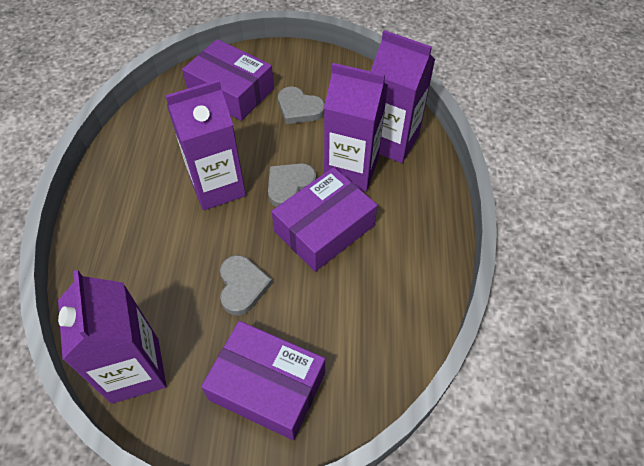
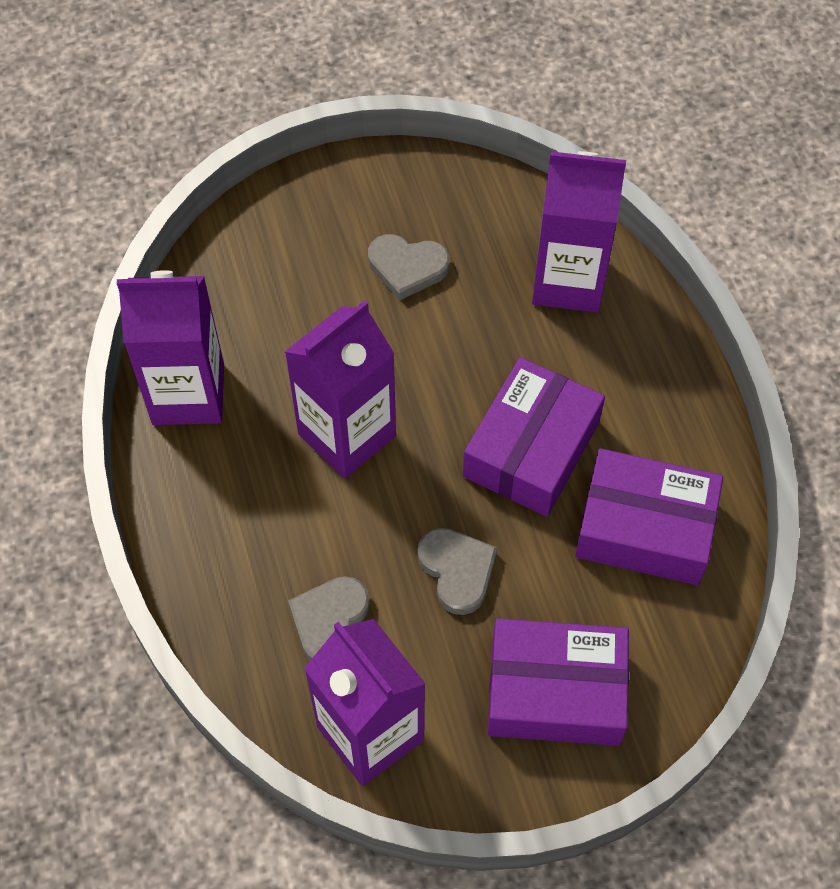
camera: 20 degrees left, 5 degrees up
(231, 91) = (286, 269): purple box -> purple box (644, 528)
(289, 186) = (452, 399): grey heart -> grey heart (330, 621)
(351, 169) = (530, 345): purple carton -> purple carton (188, 394)

